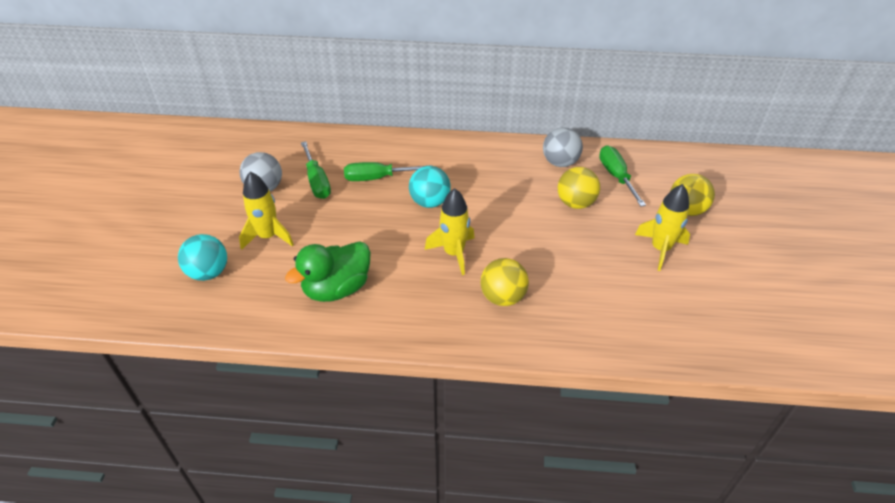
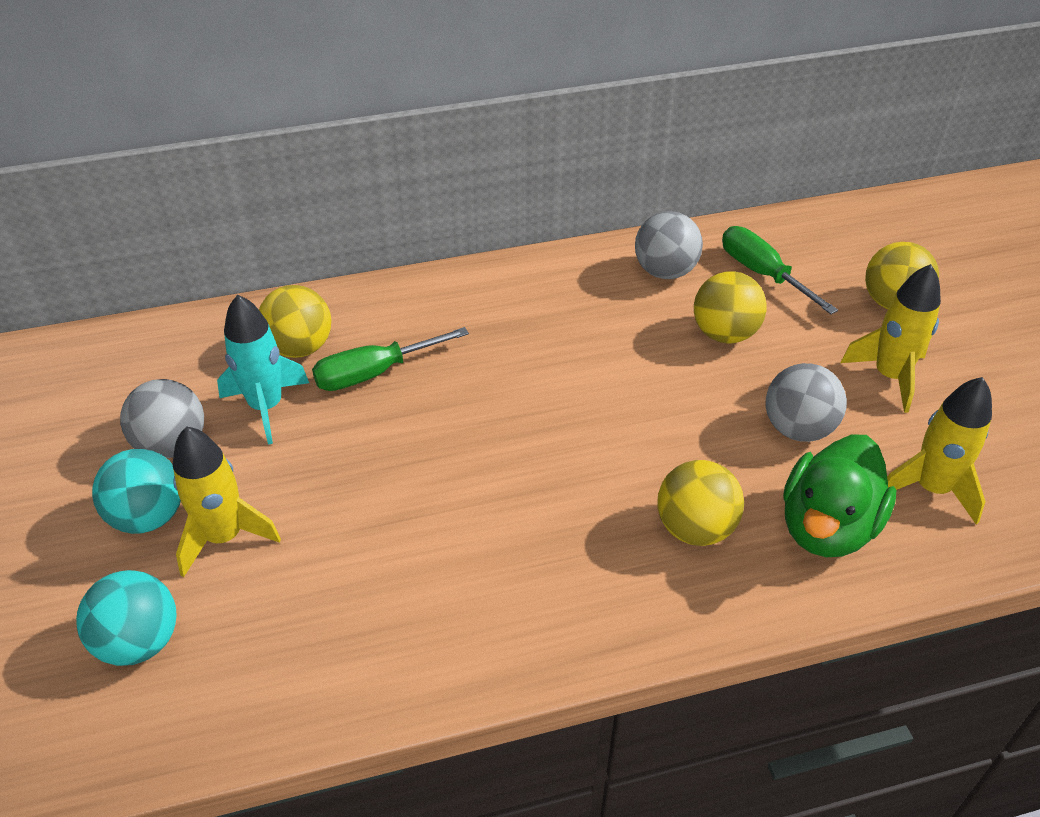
camera: 20 degrees left, 0 degrees up
(317, 181) = (266, 407): green screwdriver -> turquoise rocket
(337, 288) = (403, 599): green duck -> green duck (827, 527)
(347, 156) = (300, 347): none -> yellow ball
(430, 202) = (488, 393): turquoise ball -> turquoise ball (148, 516)
(453, 253) = (575, 474): yellow rocket -> yellow rocket (931, 488)
(589, 262) = (798, 428): none -> grey ball

